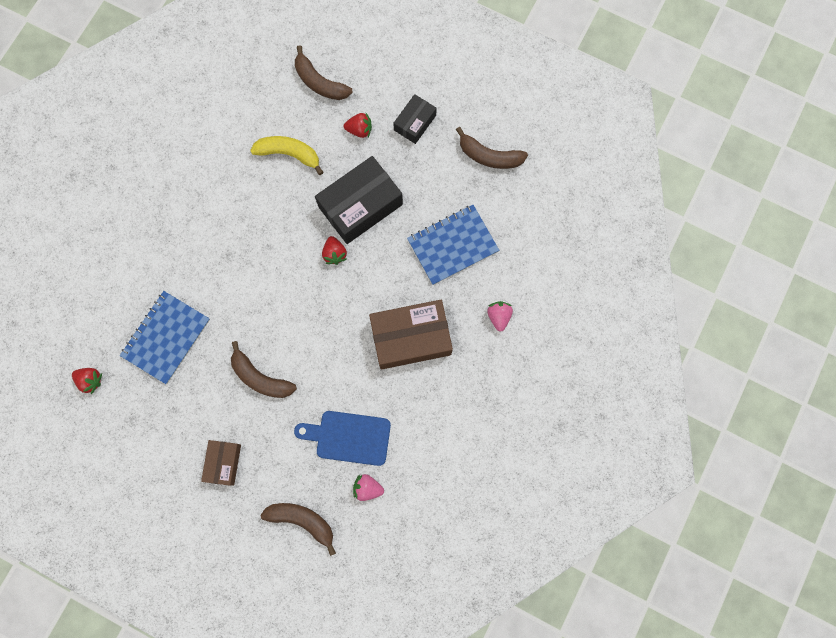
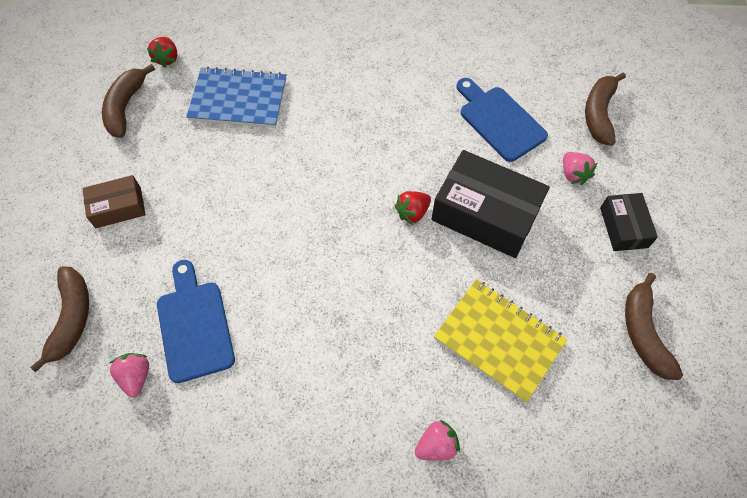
camera: 65 degrees right, 15 degrees down
(260, 378) = (231, 201): brown banana -> brown banana (126, 107)
(289, 154) = (499, 120): yellow banana -> blue cutting board
(359, 130) = (573, 174): red strawberry -> pink strawberry
(411, 337) = (352, 342): brown box -> none
(415, 123) = (623, 227): black box -> black box turned 75 degrees clockwise
(452, 245) = (499, 340): blue notebook -> yellow notebook

